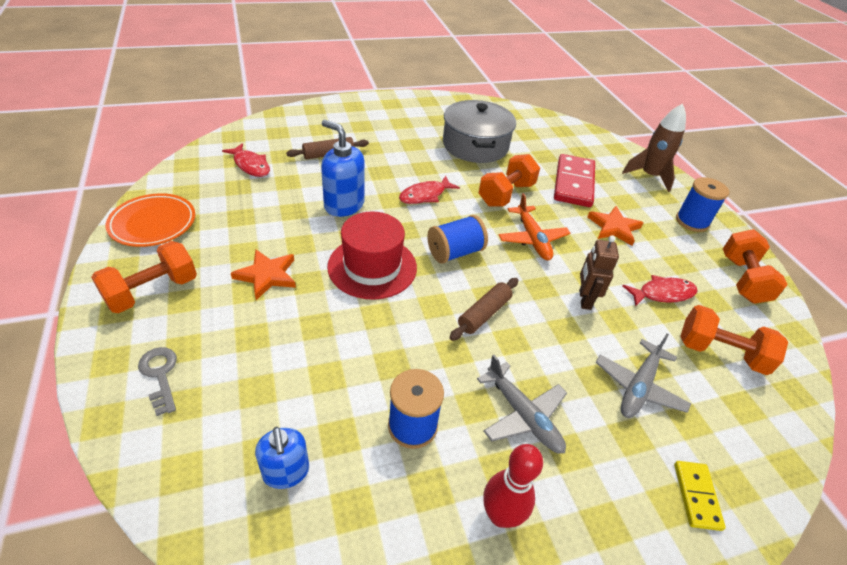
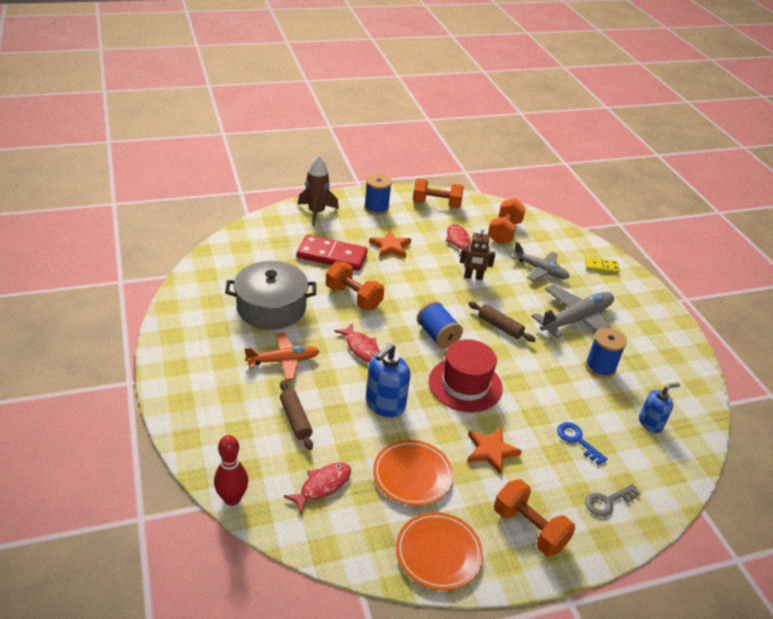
camera: 90 degrees left, 5 degrees down
(248, 215) = (412, 475): none -> orange plate
(268, 362) = (577, 440): none -> blue key
(500, 515) = (639, 336): red bowling pin -> red bowling pin (232, 499)
(522, 415) = (576, 320): grey plane -> grey plane, size x1.50
(532, 238) = (412, 291): orange plane -> orange plane (283, 361)

